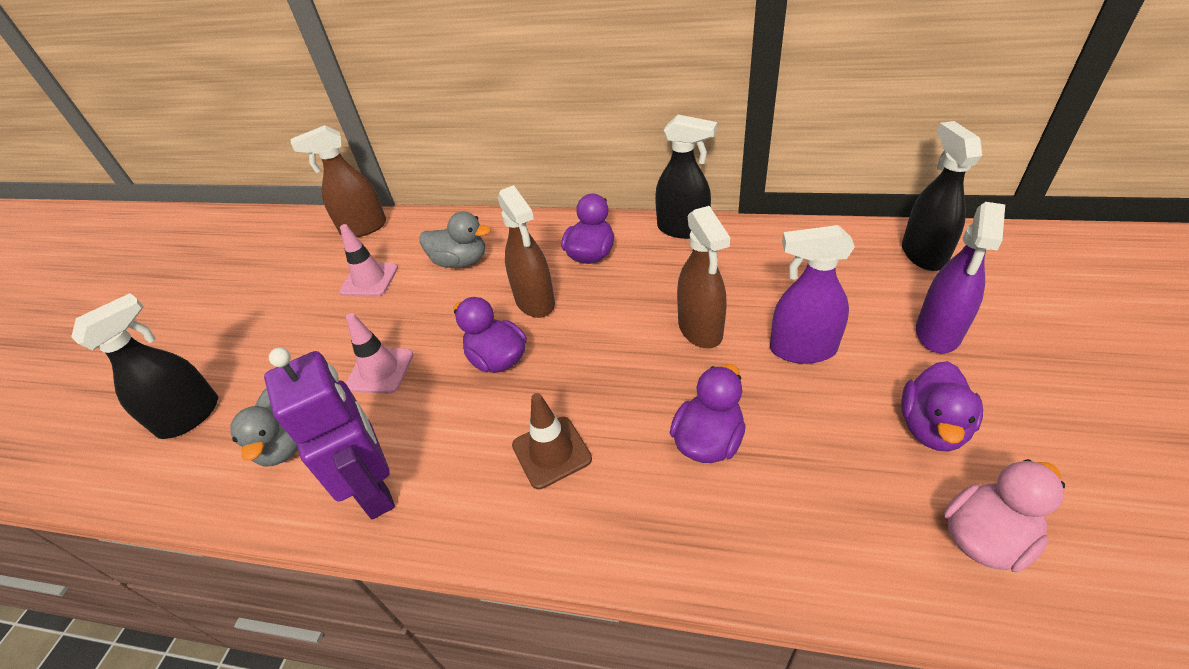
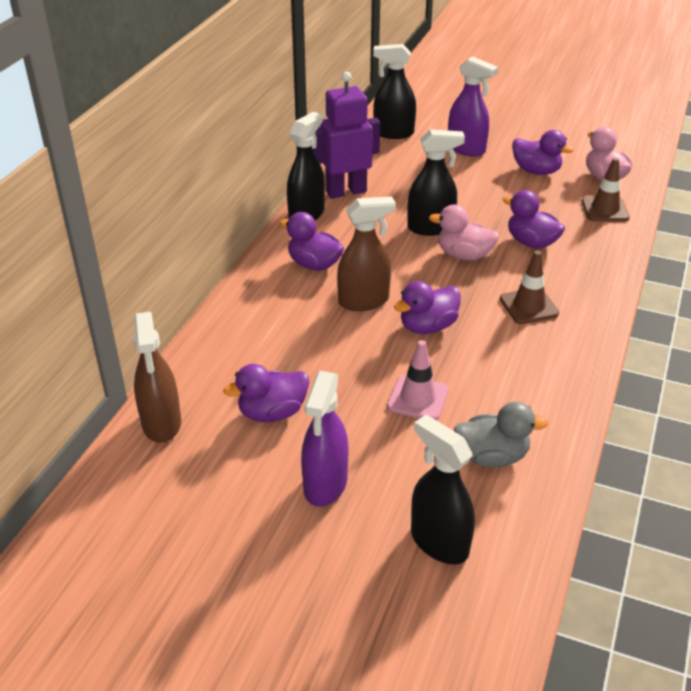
camera: 85 degrees left, 5 degrees down
(369, 280) = (272, 412): pink traffic cone -> purple duck
(376, 489) = (548, 395): purple robot -> purple robot (346, 191)
(461, 261) = (278, 344): grey duck -> none
(649, 370) = (464, 255): none -> pink duck
(700, 329) = (431, 228): brown spray bottle -> black spray bottle
(802, 349) = (464, 194): purple spray bottle -> purple spray bottle (325, 484)
(861, 542) = (605, 209): none -> brown traffic cone

